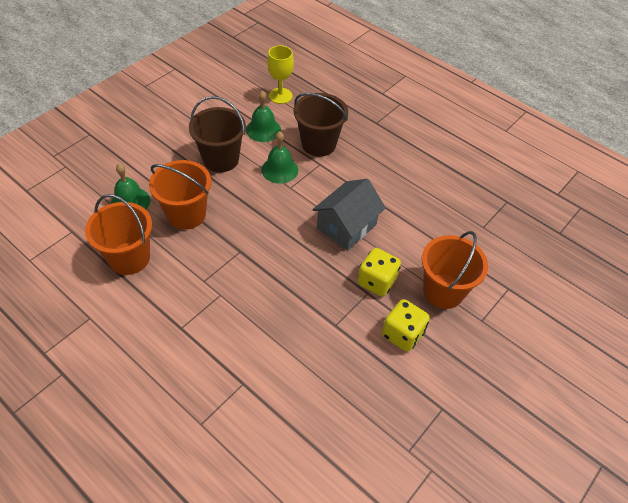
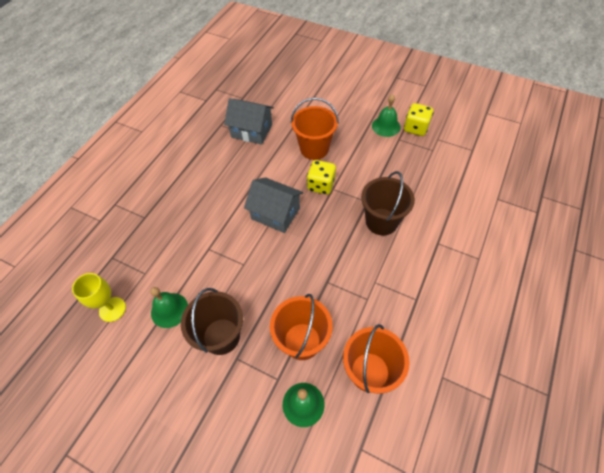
camera: 100 degrees left, 5 degrees up
(279, 169) = (223, 279): green bell -> green bell (386, 126)
(318, 144) = (182, 256): brown bucket -> brown bucket (381, 221)
(402, 334) = (357, 164): yellow dice -> yellow dice (415, 128)
(490, 230) = (251, 131): none -> grey house

